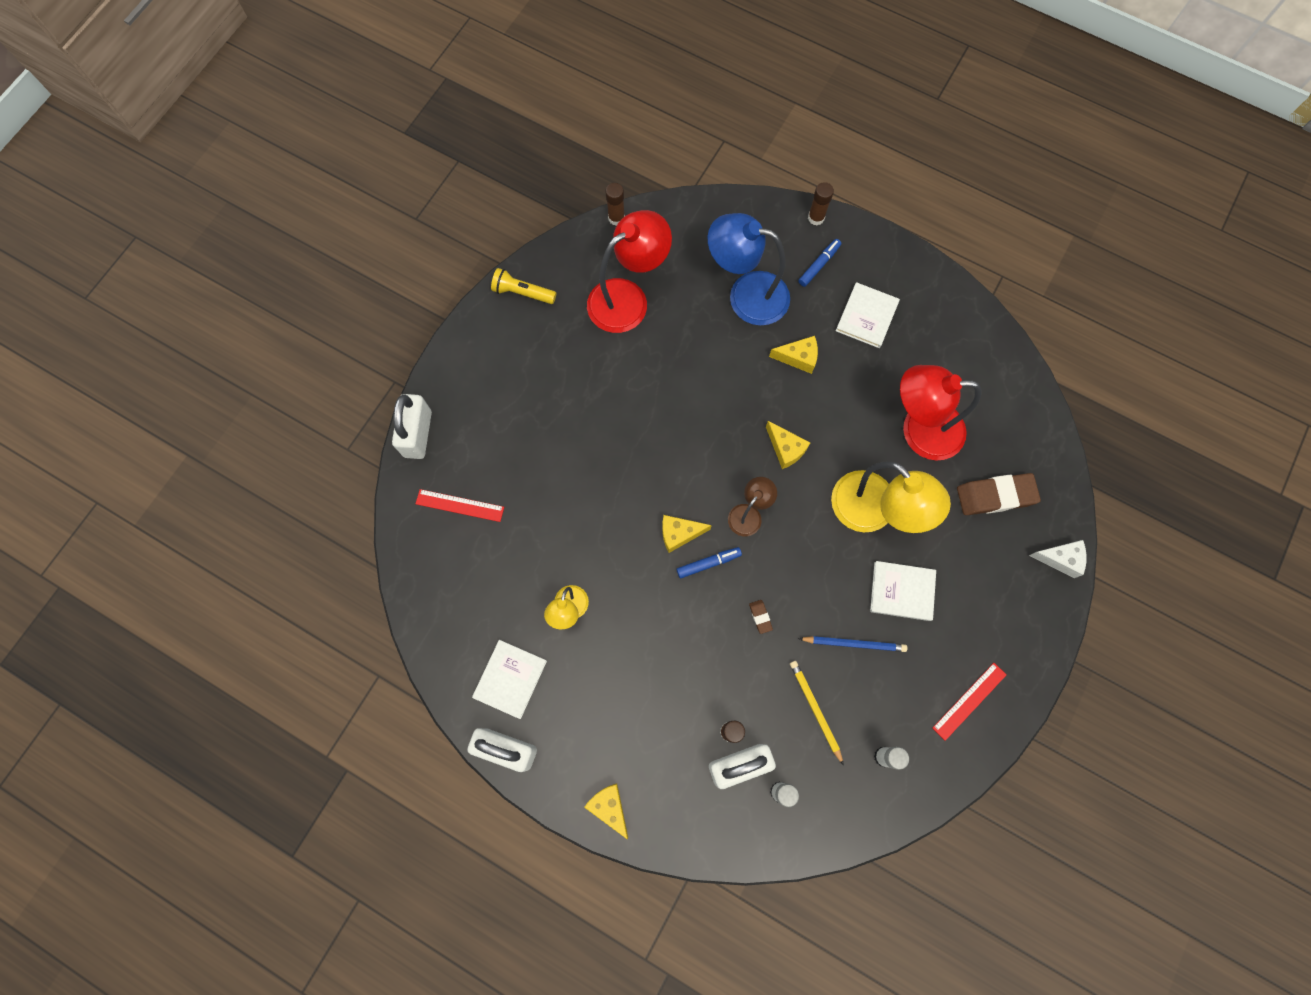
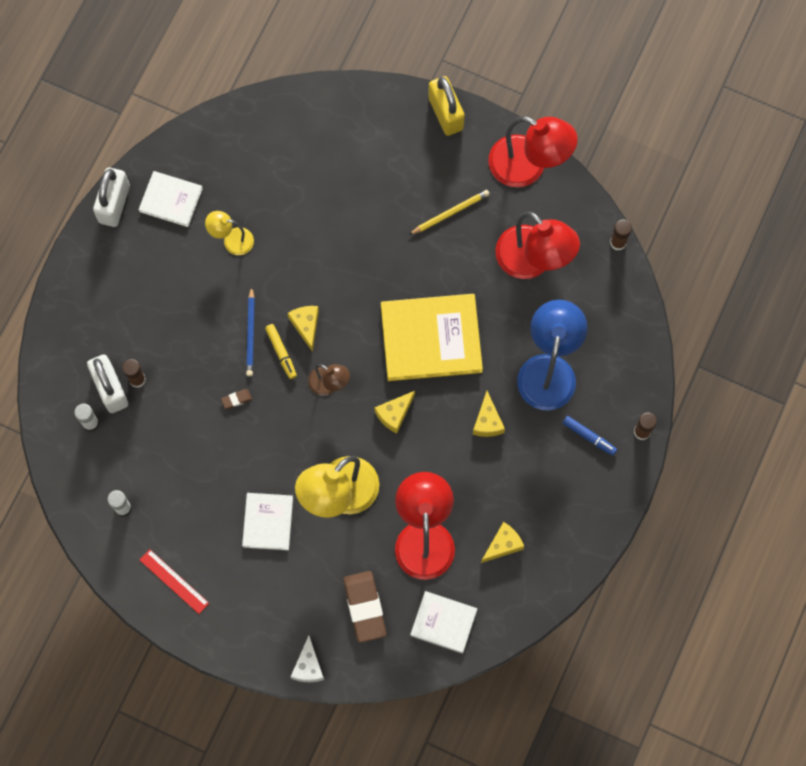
camera: 85 degrees right, 0 degrees up
(418, 434) = (380, 96): white padlock -> none
(449, 368) = (445, 113): none -> yellow padlock
(460, 505) = (317, 140): red ruler -> none
(523, 293) = (528, 167): yellow flashlight -> red lamp
(609, 807) = (72, 288): yellow cheese -> yellow cheese (503, 545)
(704, 405) = (431, 339): none -> yellow book
(708, 563) = (281, 352): blue marker -> yellow marker
(815, 710) = (159, 450): yellow pencil -> yellow pencil (450, 213)
(854, 644) = (218, 480): blue pencil -> blue pencil (250, 333)
(866, 316) = (538, 484): white book -> white book (443, 622)

